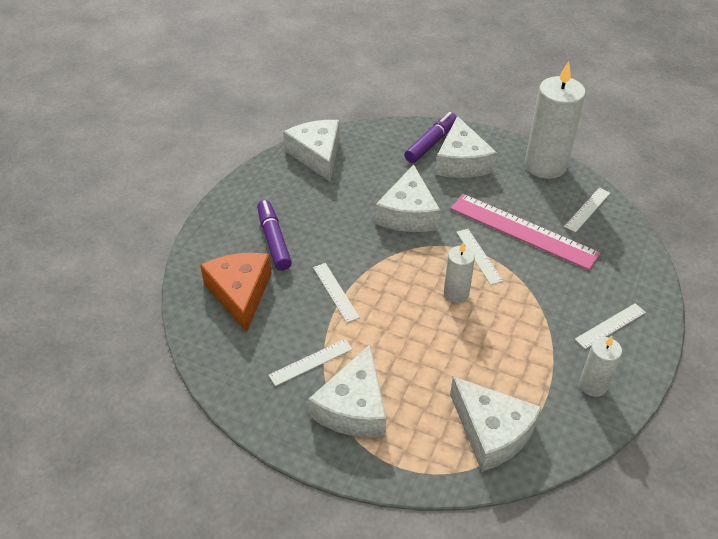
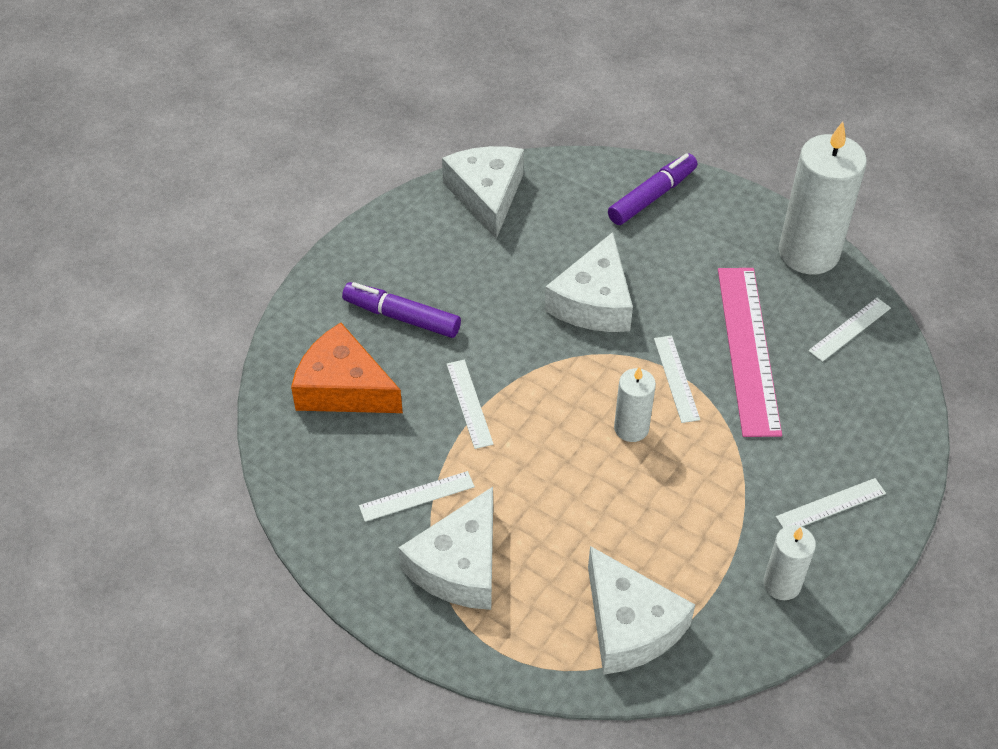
camera: 10 degrees right, 5 degrees up
(240, 293) = (343, 387): orange cheese -> orange cheese turned 60 degrees counterclockwise
(274, 240) = (402, 317): purple marker -> purple marker turned 60 degrees counterclockwise
(461, 162) = (688, 231): white cheese -> none
(523, 230) = (748, 349): pink ruler -> pink ruler turned 45 degrees clockwise

